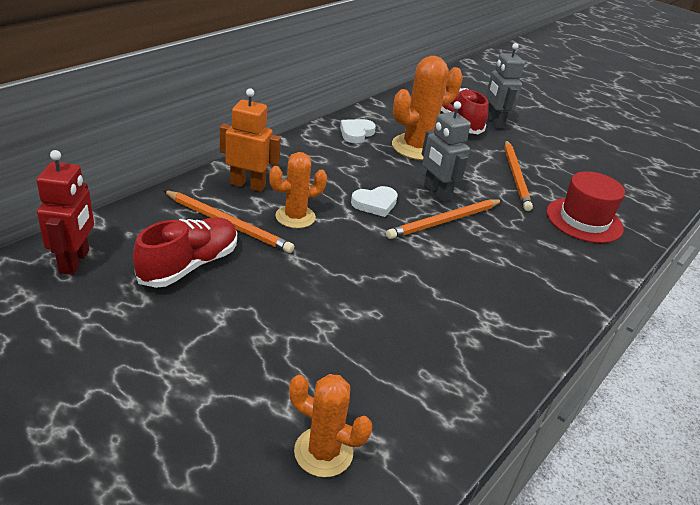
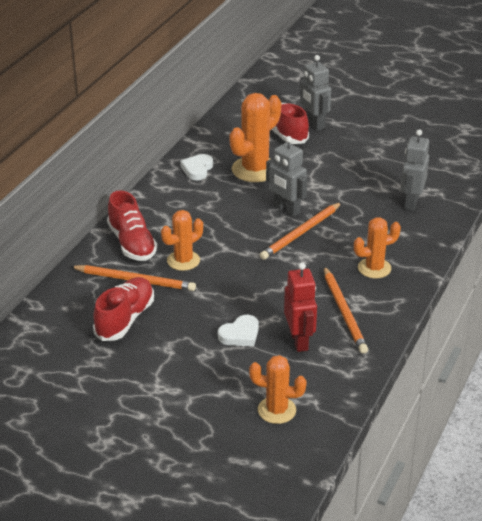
camera: 10 degrees left, 0 degrees up
(75, 261) = (41, 338): red robot -> red robot (299, 341)
(248, 185) = (132, 243): orange robot -> red shoe
(375, 204) = (240, 233): white heart -> white heart (240, 334)
(516, 177) = (347, 176): orange pencil -> orange pencil (344, 312)
(522, 283) = (374, 268): none -> orange cactus
(584, 220) = (411, 202): red hat -> grey robot

